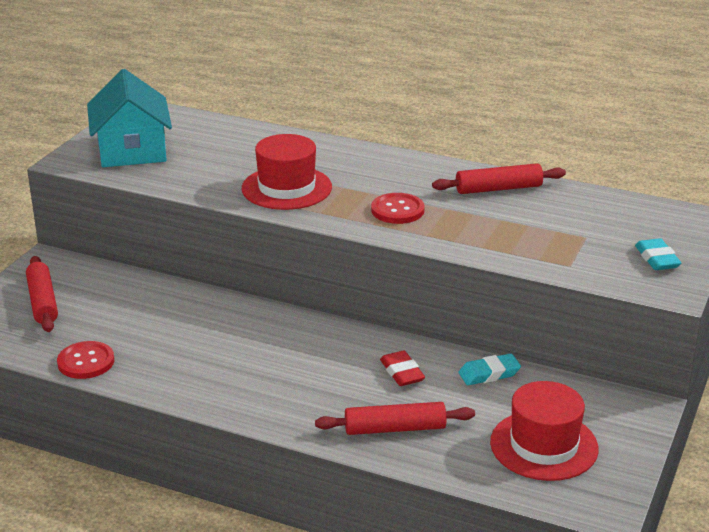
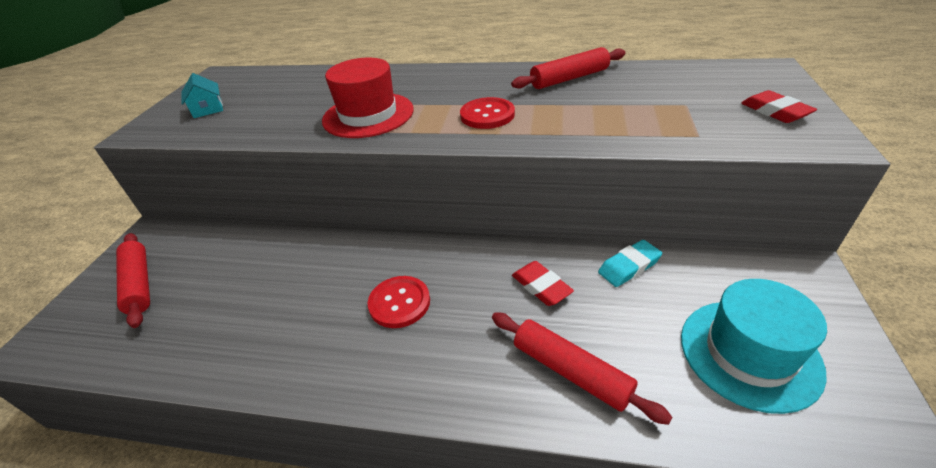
camera: 10 degrees left, 10 degrees up
(86, 362) = (184, 357): red button -> red button (399, 303)
(132, 150) = (208, 109): turquoise house -> turquoise house, size x0.45
(395, 428) = (571, 371): red rolling pin -> red rolling pin turned 60 degrees clockwise
(544, 445) = (749, 353): red hat -> turquoise hat
(657, 259) = (775, 112): turquoise eraser -> red eraser

